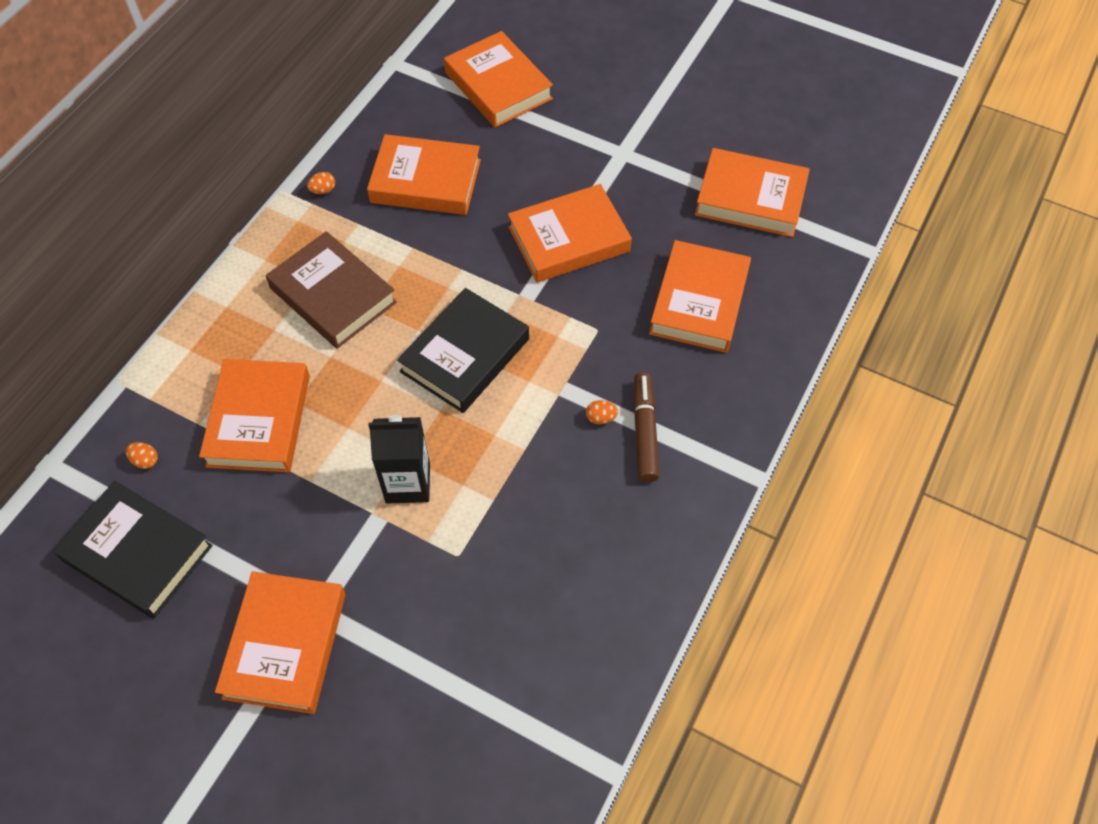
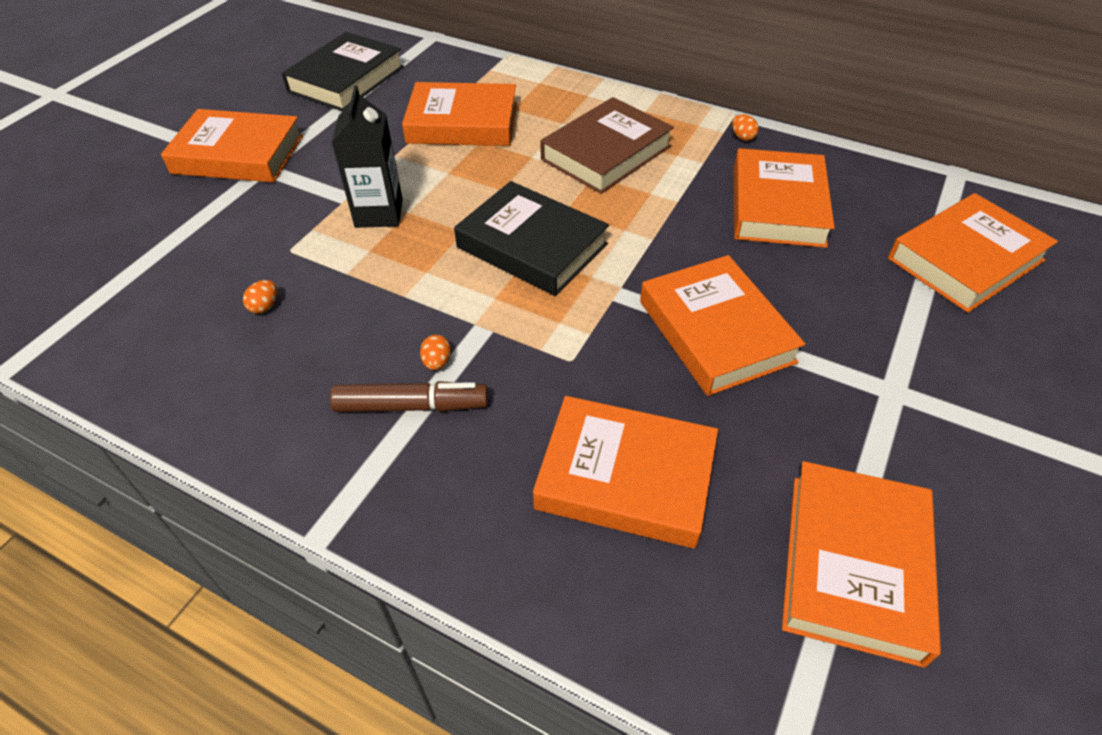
camera: 90 degrees right, 10 degrees down
(145, 460) = (430, 73): orange egg -> orange egg (265, 306)

